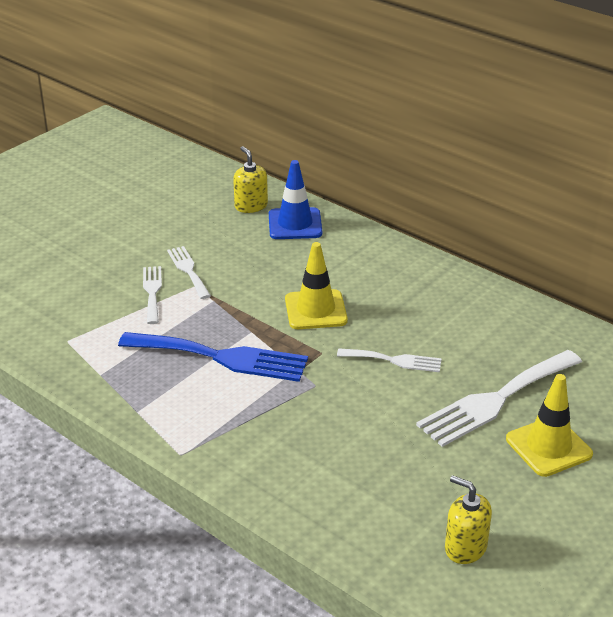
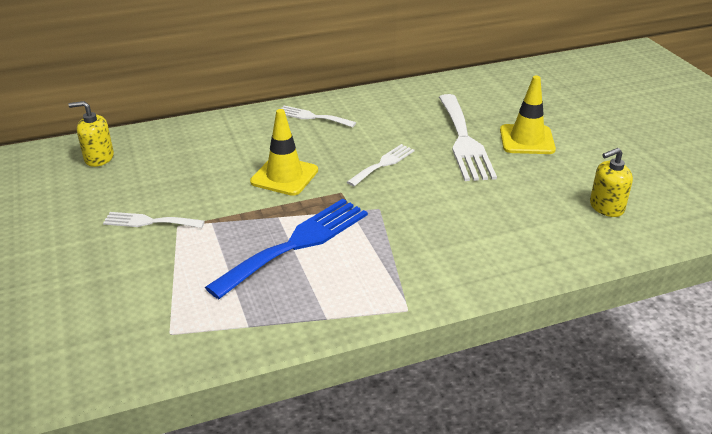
camera: 60 degrees left, 0 degrees up
(152, 292) = (156, 253): white fork -> white fork (312, 117)
(295, 224) = (156, 146): blue traffic cone -> none

